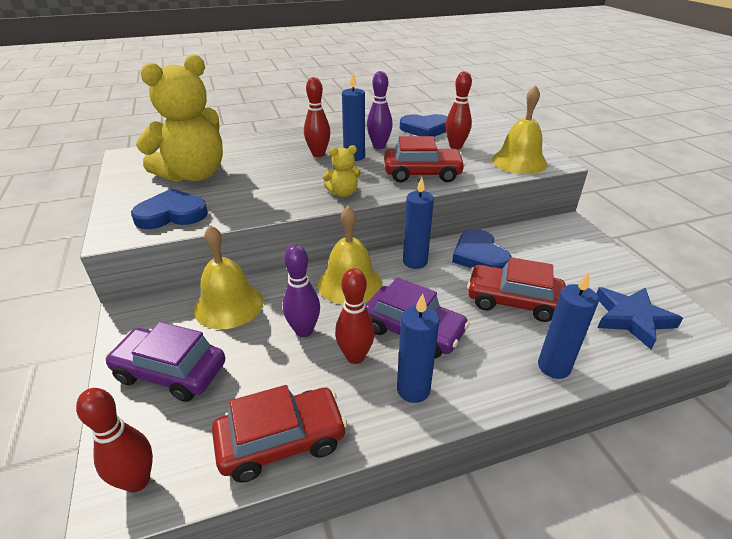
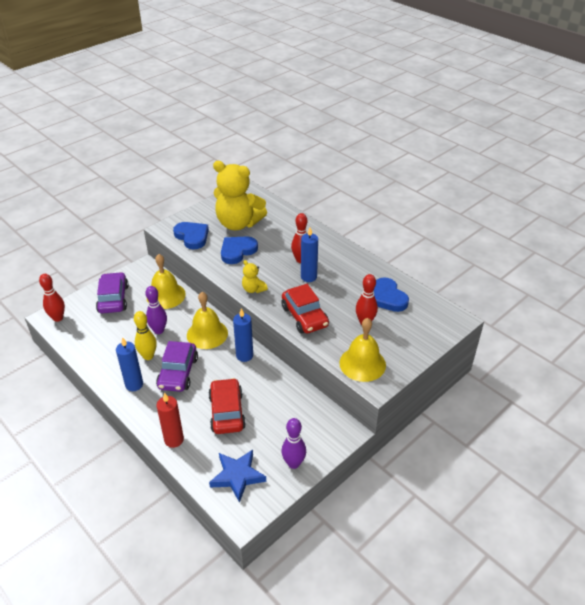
camera: 65 degrees right, 5 degrees up
(281, 441) = (88, 350): red car -> none
(355, 356) = (148, 356): red bowling pin -> yellow bowling pin
(379, 146) = (335, 283): purple bowling pin -> purple bowling pin (293, 463)
(479, 256) = (269, 385): blue heart -> blue heart (237, 251)
(554, 367) = (174, 440): blue candle -> red candle

